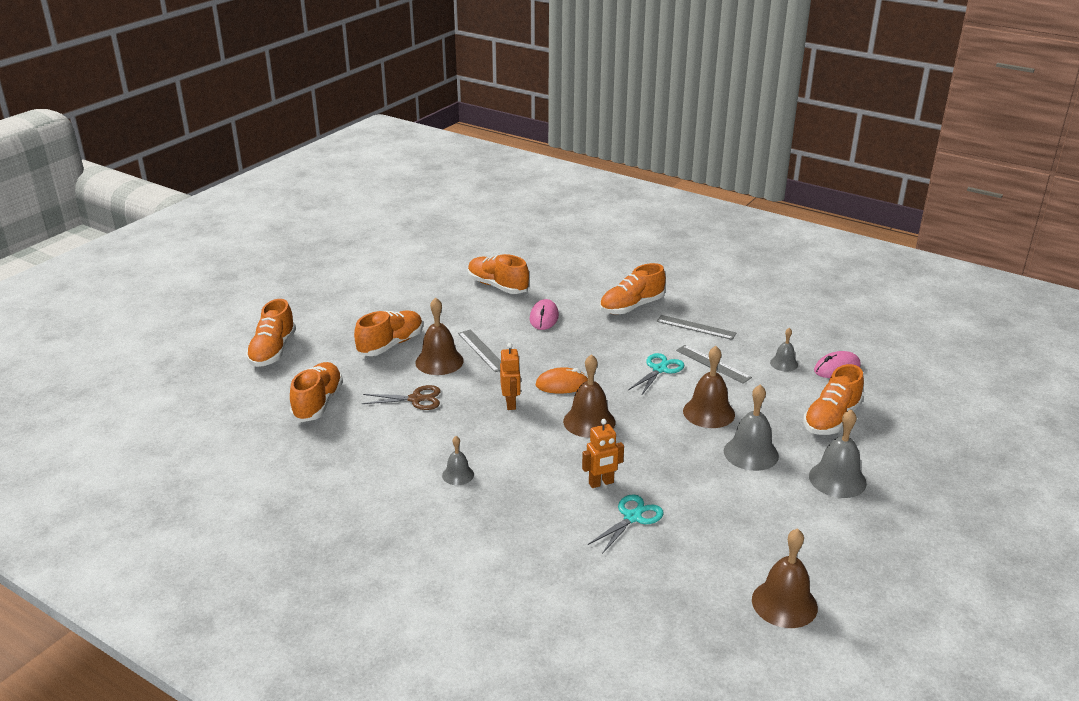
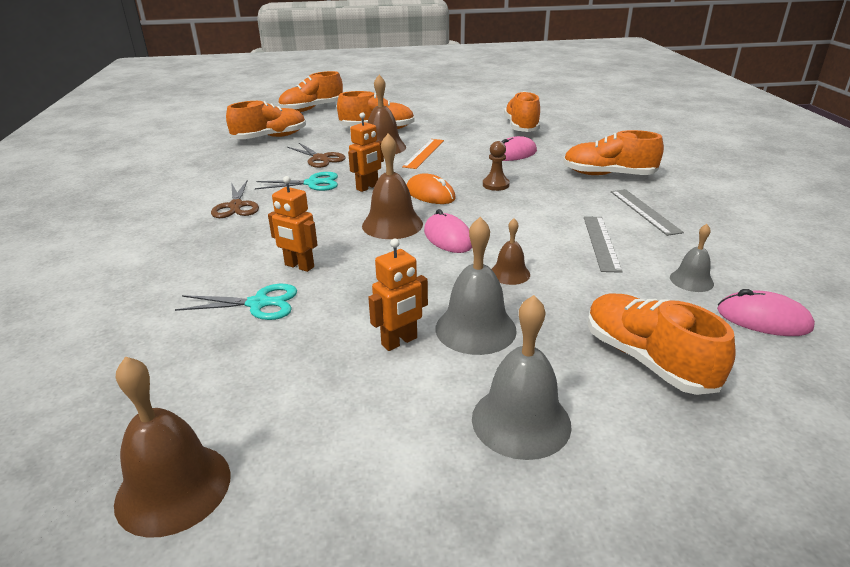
camera: 50 degrees right, 0 degrees up
(458, 475) = (236, 206): grey bell -> brown scissors
(482, 350) = (424, 153): grey ruler -> orange ruler
(585, 353) = (495, 185): none -> brown pawn
(637, 410) = (448, 238): none -> pink mouse
(659, 369) = (536, 222): turquoise scissors -> turquoise scissors (312, 183)
(708, 412) = (509, 273): brown bell -> brown bell, size x0.57
(735, 483) = (399, 342): none -> orange robot
(831, 419) = (647, 360): orange shoe -> orange shoe turned 60 degrees clockwise

